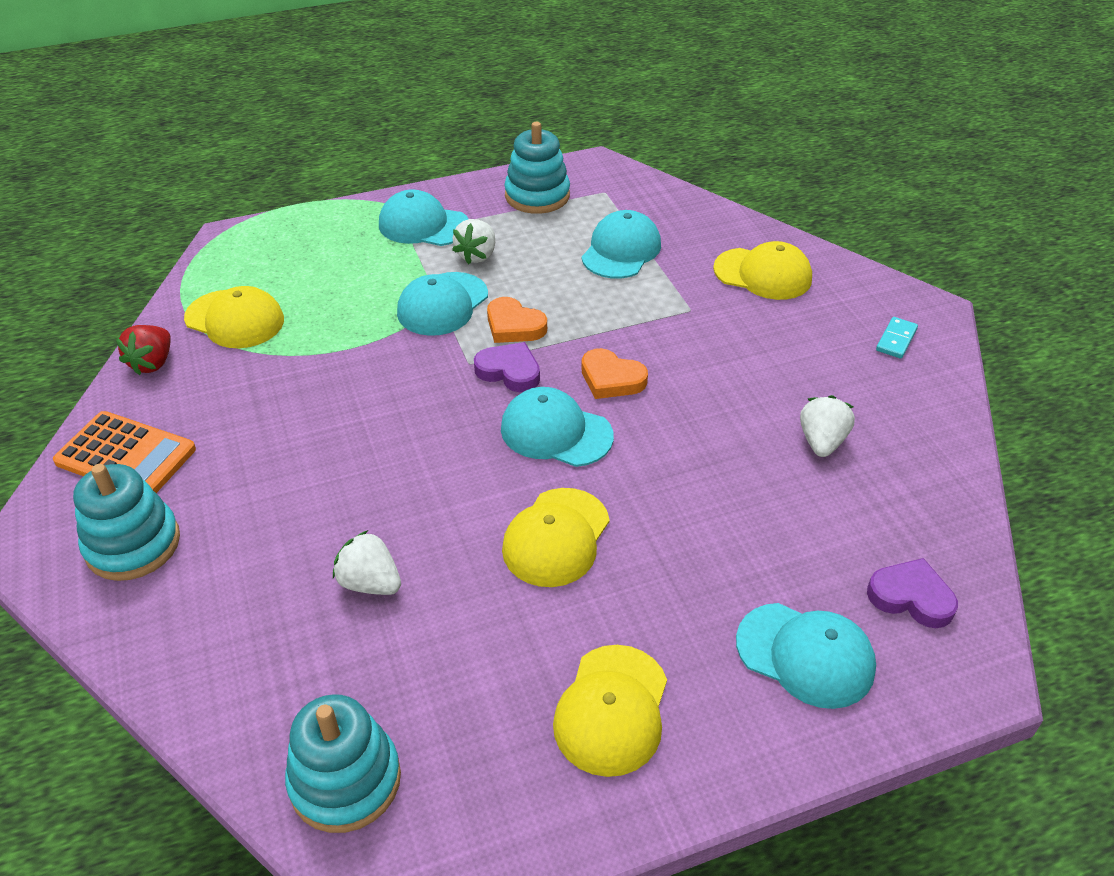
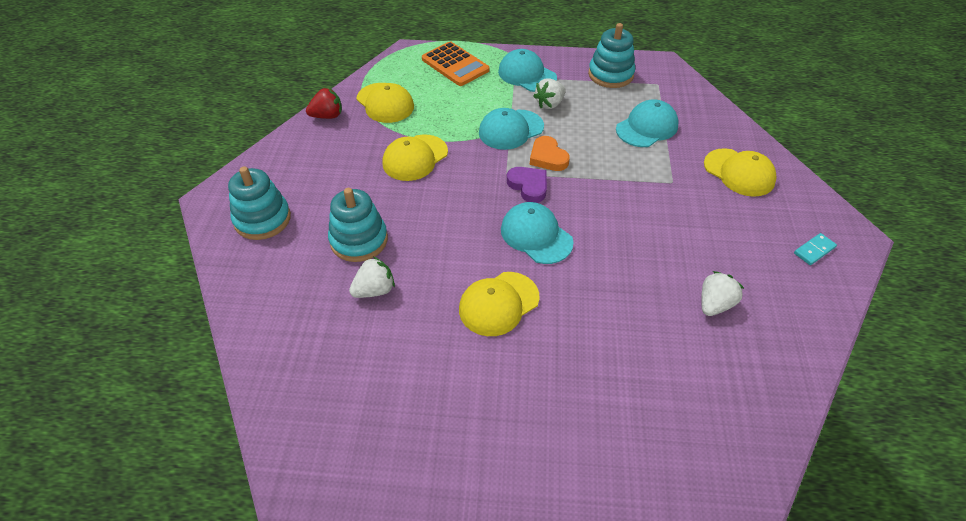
camera: 25 degrees right, 5 degrees up
(126, 456) = (285, 166): orange calculator -> orange calculator (455, 65)
(152, 363) = (327, 116): red strawberry -> red strawberry turned 150 degrees counterclockwise
(345, 780) = (298, 402): turquoise stacking toy -> turquoise stacking toy (359, 240)
(370, 583) = (374, 290): white strawberry -> white strawberry turned 90 degrees clockwise
(611, 379) = (591, 212): orange heart -> none
(612, 710) = (472, 427): yellow cap -> yellow cap (415, 158)
(805, 655) = (618, 445): turquoise cap -> none
(911, 597) = (717, 437): purple heart -> none

